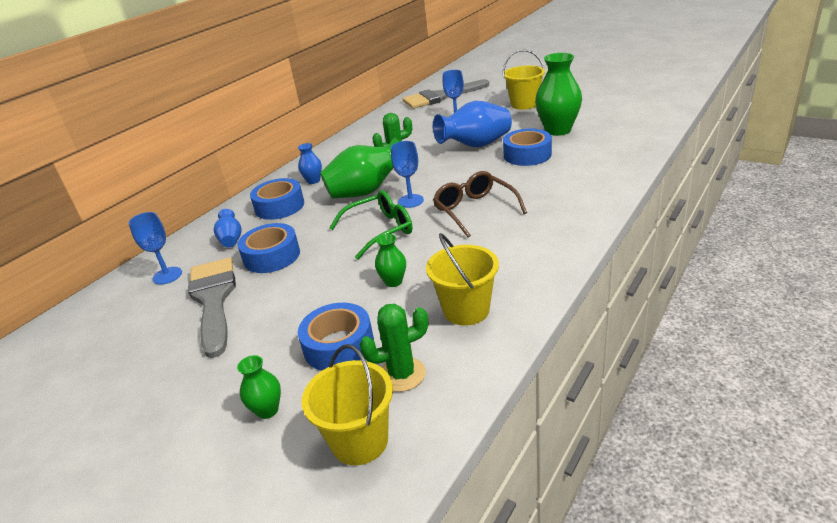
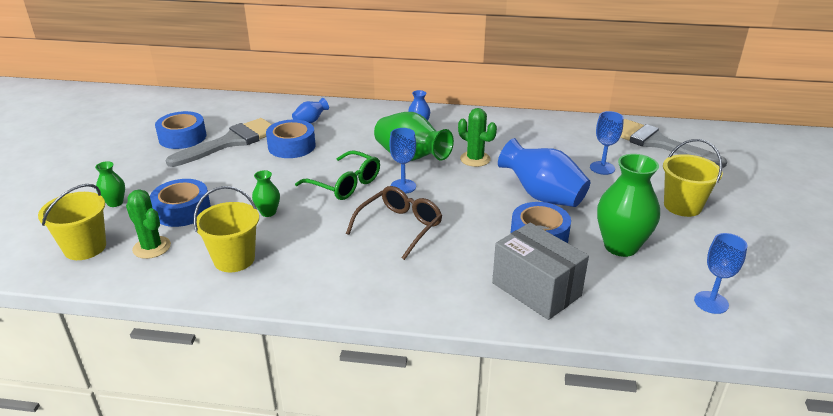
camera: 60 degrees right, 0 degrees up
(167, 275) = (256, 114): blue goblet -> blue goblet (711, 302)
(279, 206) = (368, 125): blue tape -> blue tape (182, 137)
(592, 166) = (536, 289): none -> grey box

